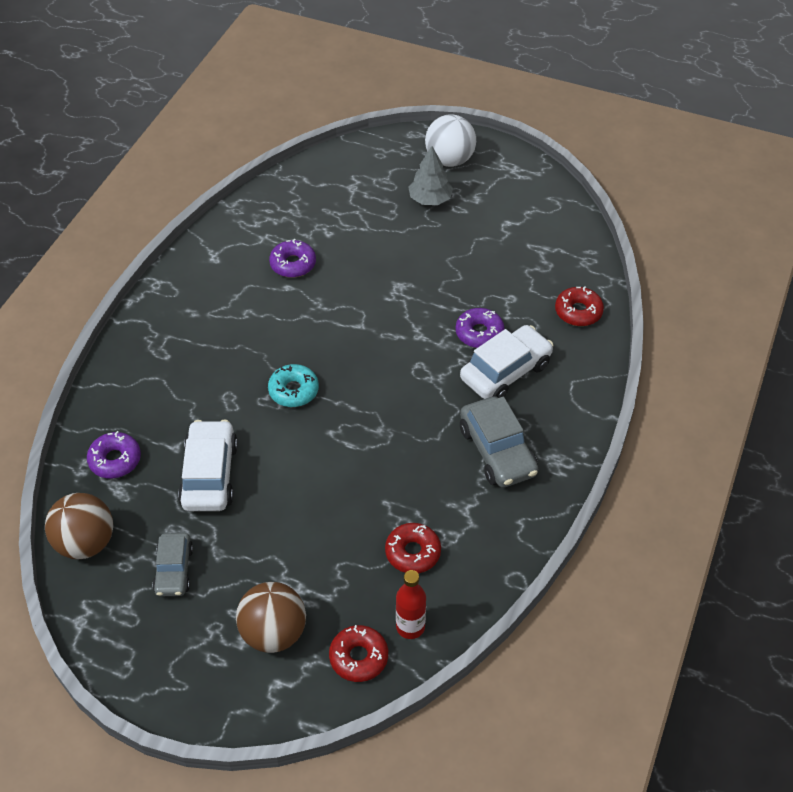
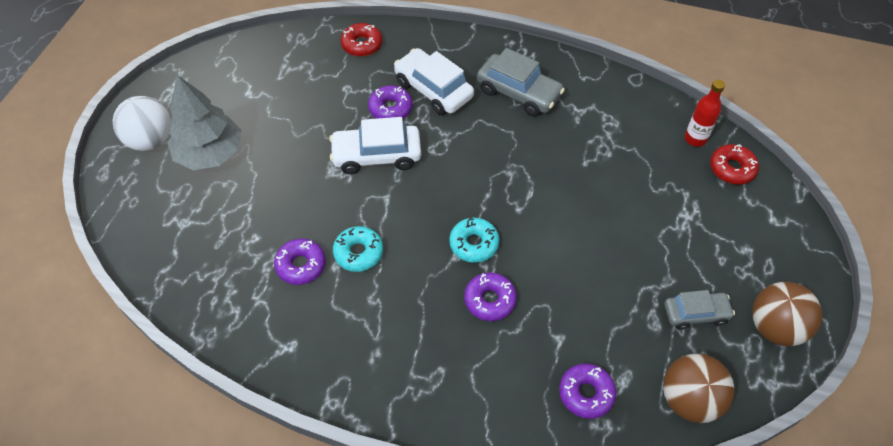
camera: 95 degrees left, 5 degrees up
(209, 475) = (586, 301): white car -> white car (377, 156)
(228, 397) = (490, 300): none -> purple donut
(273, 633) = (730, 227): brown ball -> brown ball (775, 327)
(299, 303) = (358, 253): none -> turquoise donut
(413, 552) = (629, 141): red donut -> none
(430, 199) = (210, 153): grey tree -> grey tree, size x1.56
(497, 451) = (518, 93): grey car -> grey car turned 60 degrees clockwise

